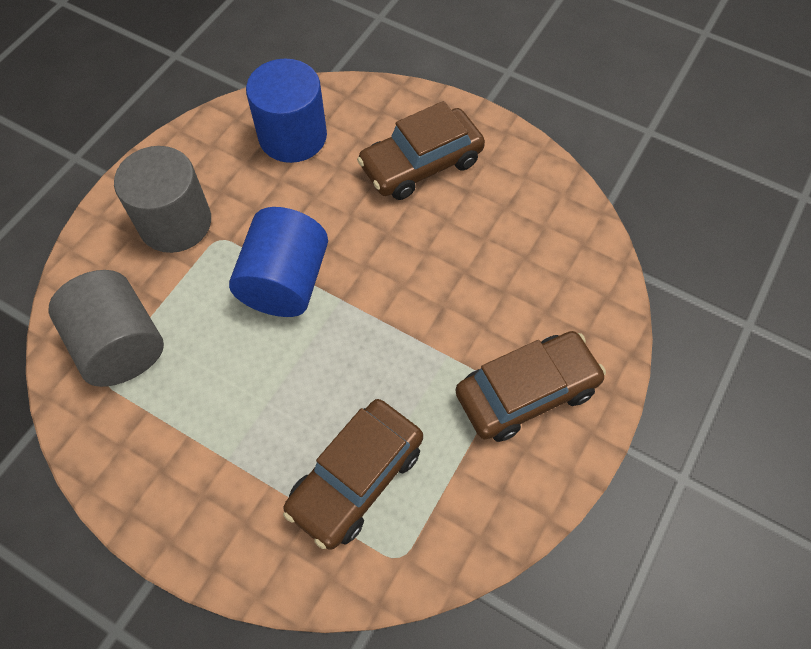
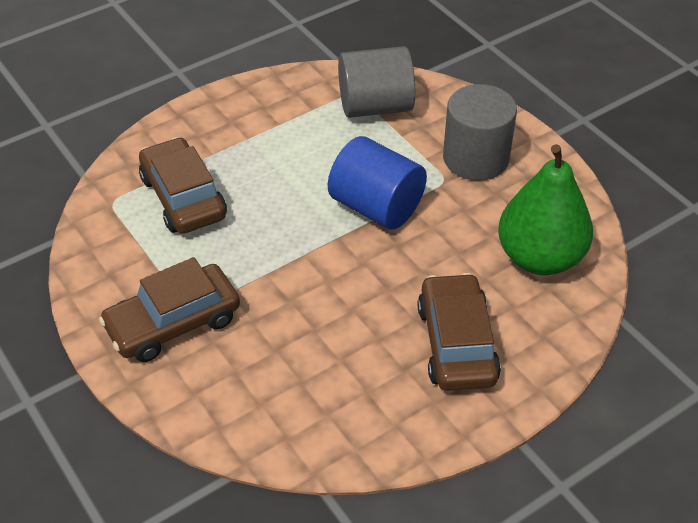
camera: 115 degrees right, 15 degrees down
(293, 136) = (540, 258): blue cylinder -> green pear
(526, 392) = (173, 323): brown car -> brown car turned 60 degrees clockwise

